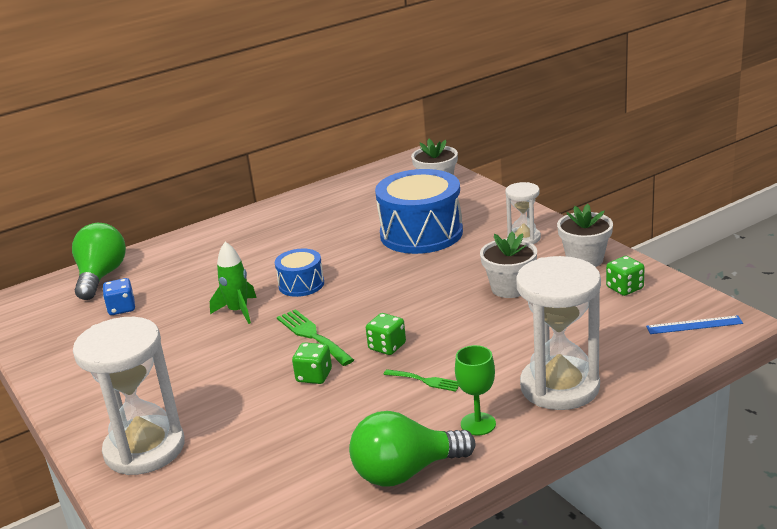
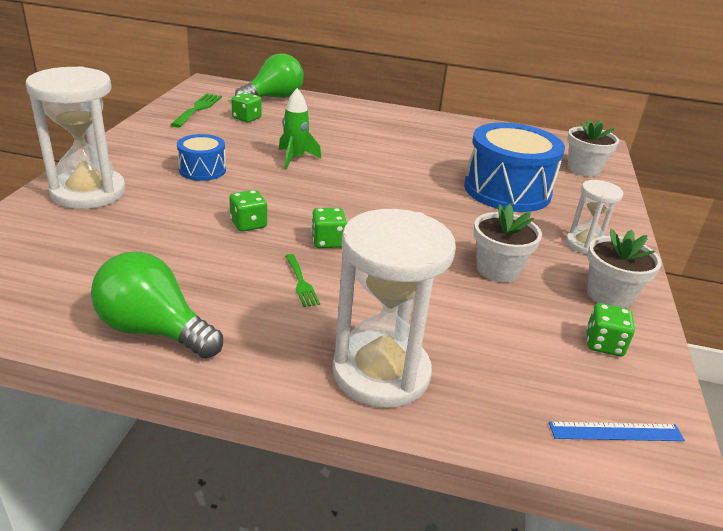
camera: 40 degrees right, 5 degrees up
(122, 308) = (246, 118): blue dice -> green dice
(301, 284) = (362, 168): blue drum -> blue drum (202, 170)
(312, 335) = (301, 201): green fork -> green fork (198, 109)
(478, 424) = (266, 343): green goblet -> none
(694, 325) = (616, 432): blue ruler -> blue ruler turned 45 degrees counterclockwise

